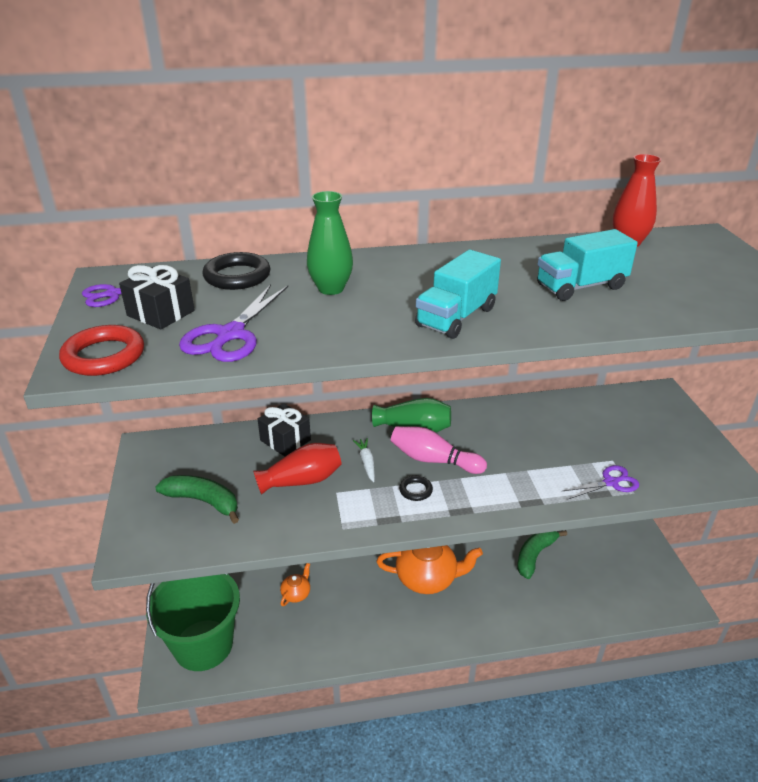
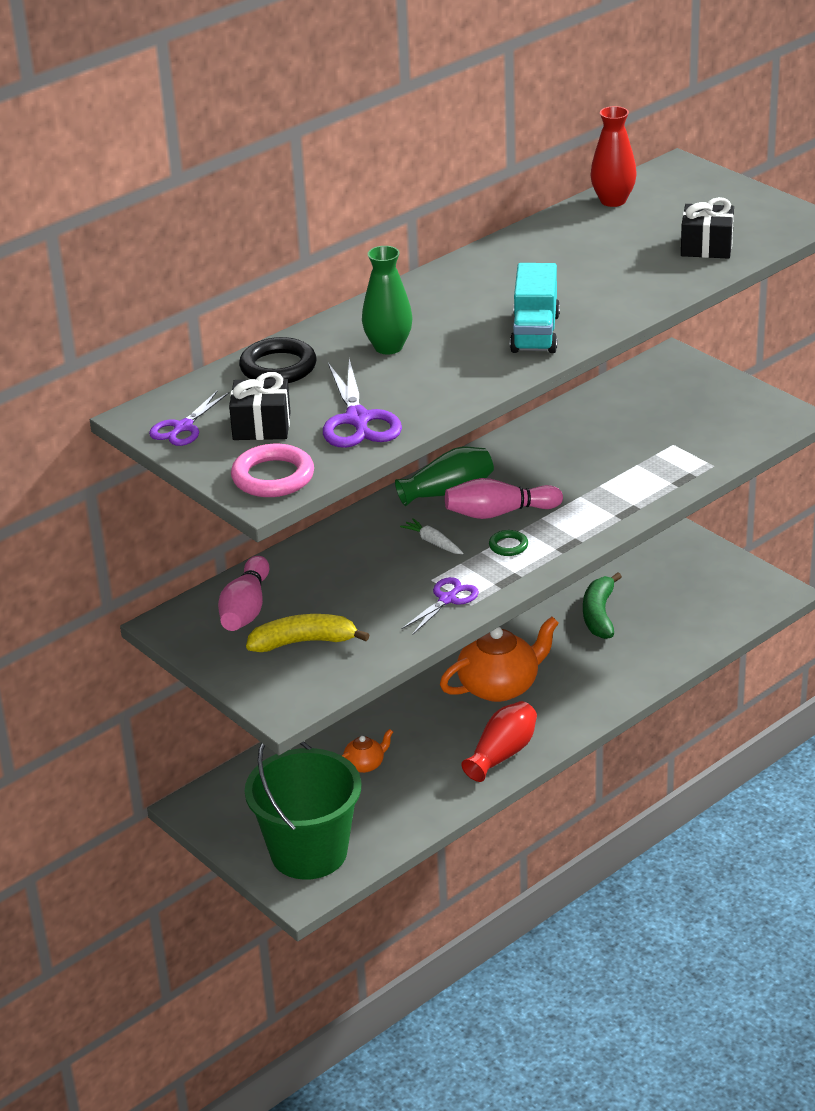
camera: 30 degrees left, 0 degrees up
(104, 356) = (273, 477): red ring -> pink ring
(199, 457) = (246, 609): none -> pink bowling pin
(203, 501) = (303, 642): green banana -> yellow banana
(285, 440) = (321, 557): black gift -> black gift (706, 247)
(296, 594) = (365, 764): orange teapot -> orange teapot turned 60 degrees clockwise
(302, 480) = (384, 584): red vase -> red vase (502, 754)
(415, 490) = (508, 546): black ring -> green ring
(580, 287) = (612, 266): turquoise truck -> none
(610, 482) = (686, 465): purple scissors -> purple scissors (447, 599)

